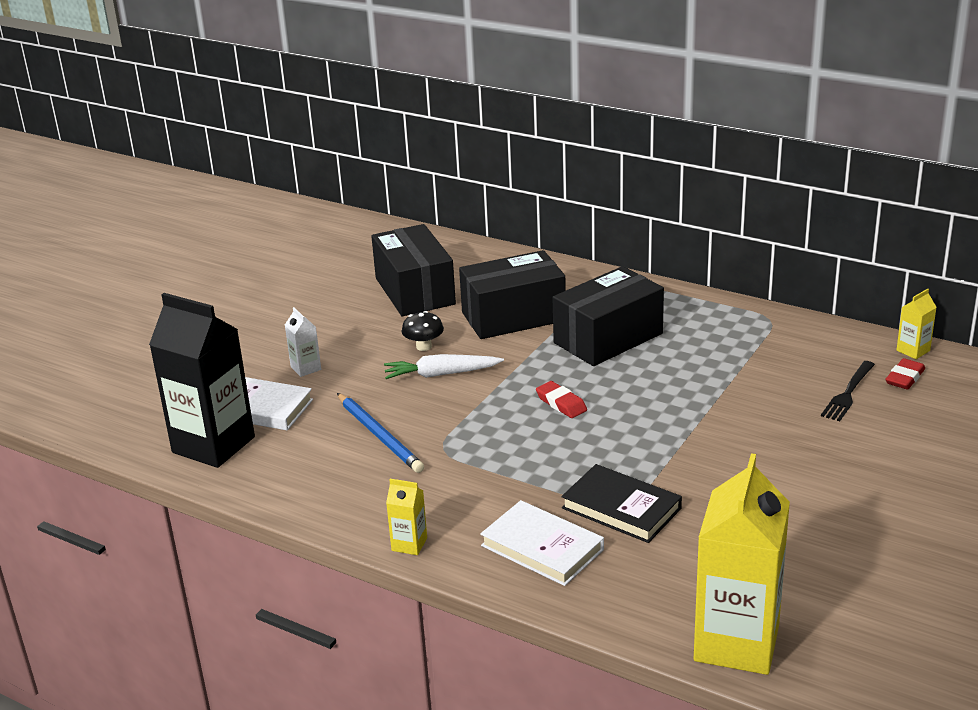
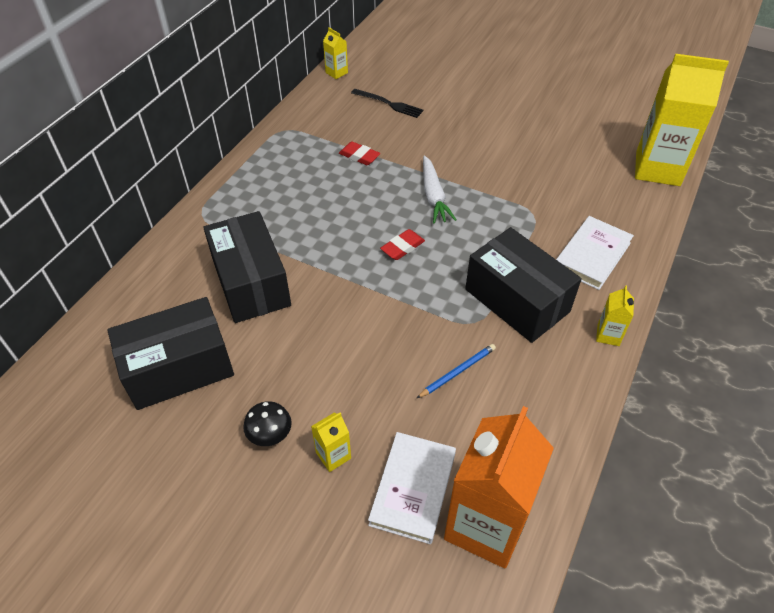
camera: 95 degrees left, 20 degrees up
(213, 445) = (486, 525): black carton -> orange carton
(306, 368) = (333, 455): white carton -> yellow carton
(379, 435) = (457, 371): blue pencil -> blue pencil, size x0.65
(424, 346) = (299, 350): black mushroom -> black mushroom (270, 435)
(441, 374) = (352, 332): white carrot -> white carrot (433, 196)
(608, 338) = (300, 218): black box -> black box (517, 300)
(621, 508) = (537, 214): black book -> none
(904, 378) = (371, 80): red eraser -> red eraser (359, 156)

